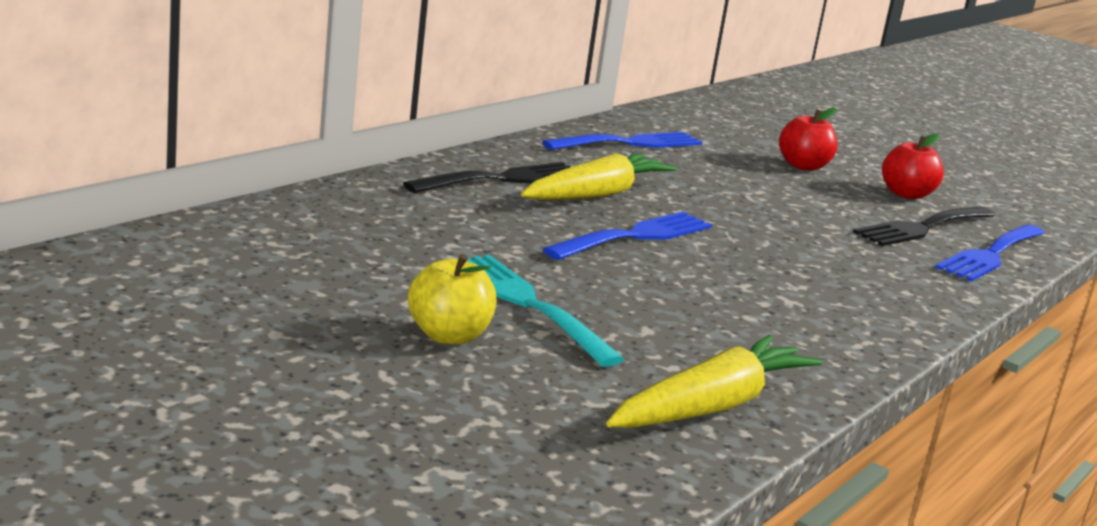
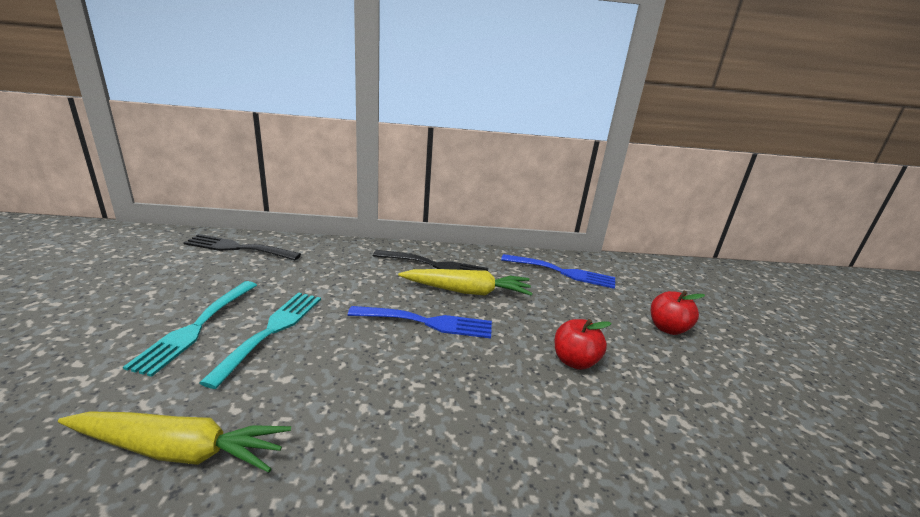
camera: 50 degrees right, 5 degrees up
(448, 336) = (196, 327): yellow apple -> turquoise fork
(906, 194) = (724, 384): red apple -> red apple (574, 361)
(922, 228) = (678, 417): black fork -> black fork (237, 248)
(991, 255) = (704, 477): blue fork -> none

